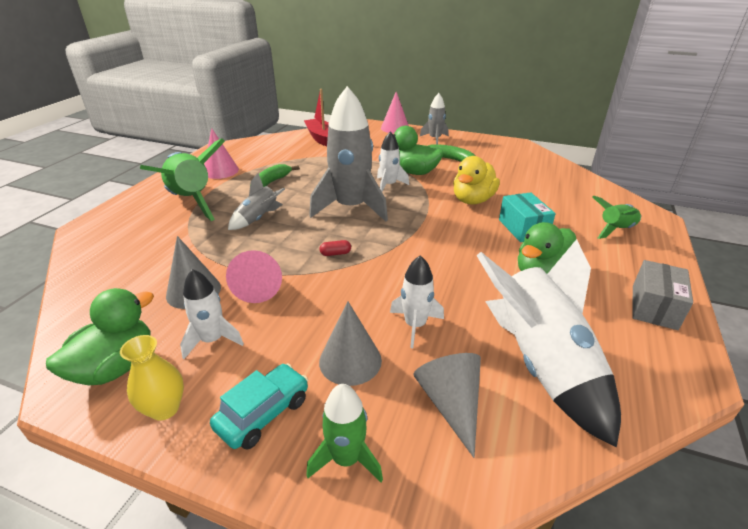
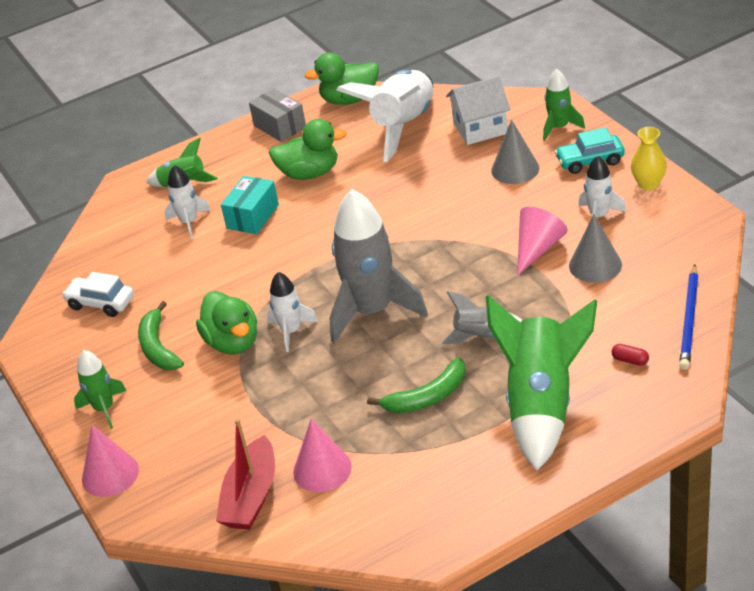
camera: 135 degrees left, 5 degrees up
(86, 278) = (689, 319): none -> blue pencil
(116, 367) = (675, 222): green duck -> green duck (349, 99)
(220, 171) = (468, 466): pink cone -> pink cone (322, 469)
(335, 253) = (445, 257): red capsule -> red capsule (630, 360)
(415, 325) = (449, 174): white rocket -> white rocket (189, 222)
(435, 139) = (104, 409): grey rocket -> green rocket
(451, 404) = (480, 128): grey cone -> white house
(472, 200) = (240, 268): yellow duck -> none
(518, 164) = (101, 303): none -> white car
(654, 307) = (279, 126): grey box -> grey box turned 75 degrees clockwise

